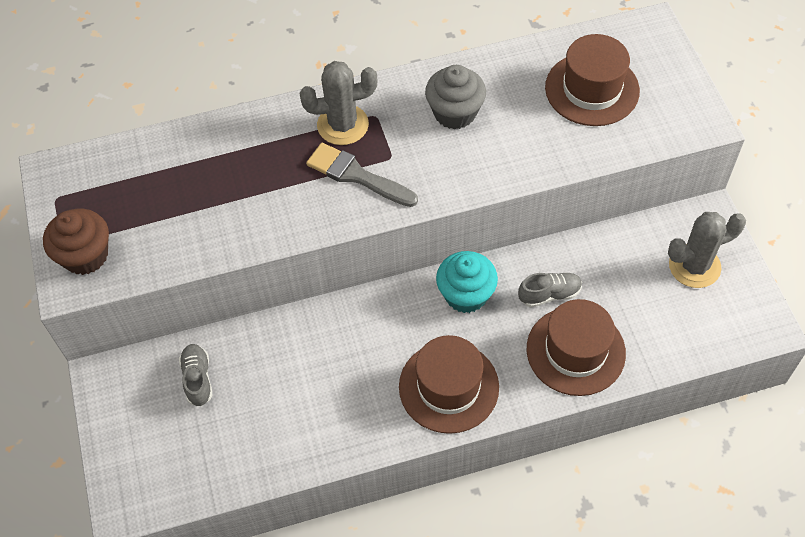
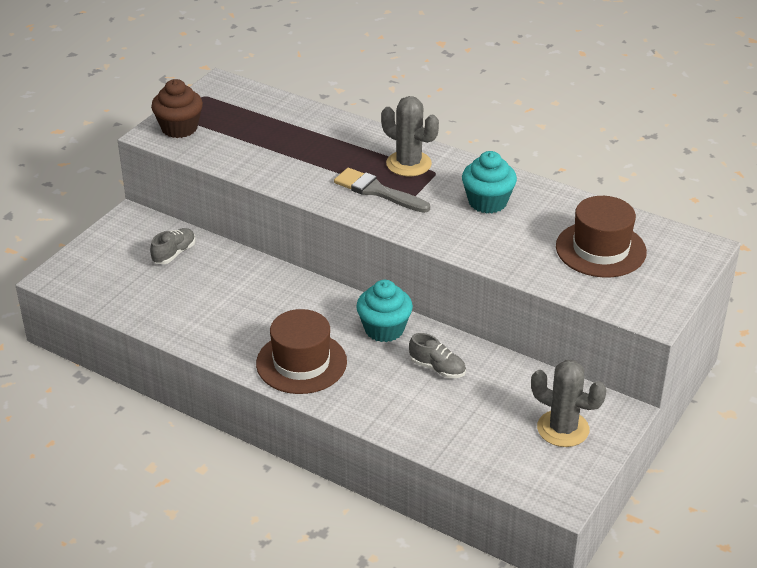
camera: 45 degrees right, 20 degrees down
(357, 176) = (377, 191): grey brush -> grey brush turned 45 degrees counterclockwise
(455, 113) = (487, 202): grey cupcake -> turquoise cupcake
(575, 351) = (407, 407): brown hat -> none

